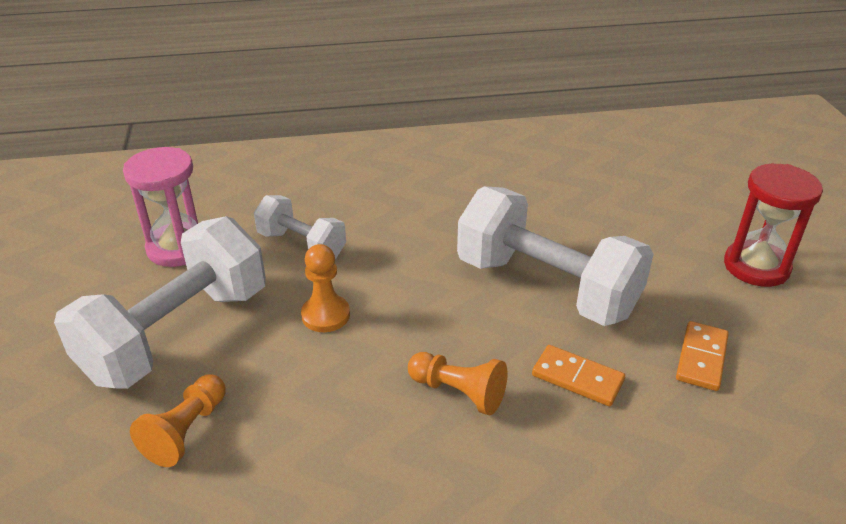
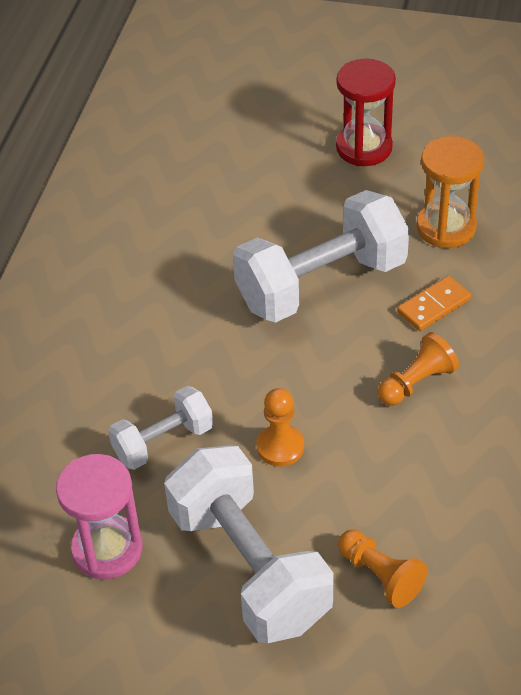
camera: 65 degrees left, 10 degrees up
(701, 358) = (446, 227): orange domino -> orange hourglass

